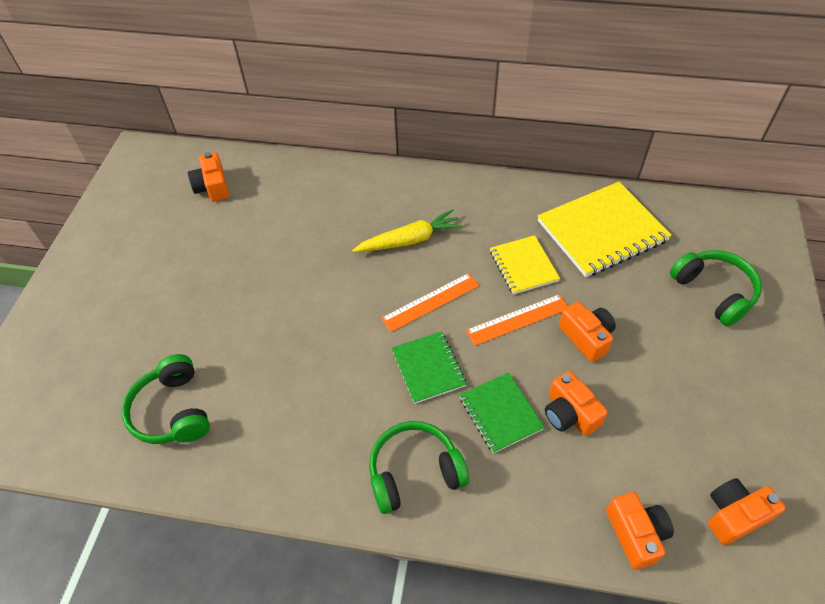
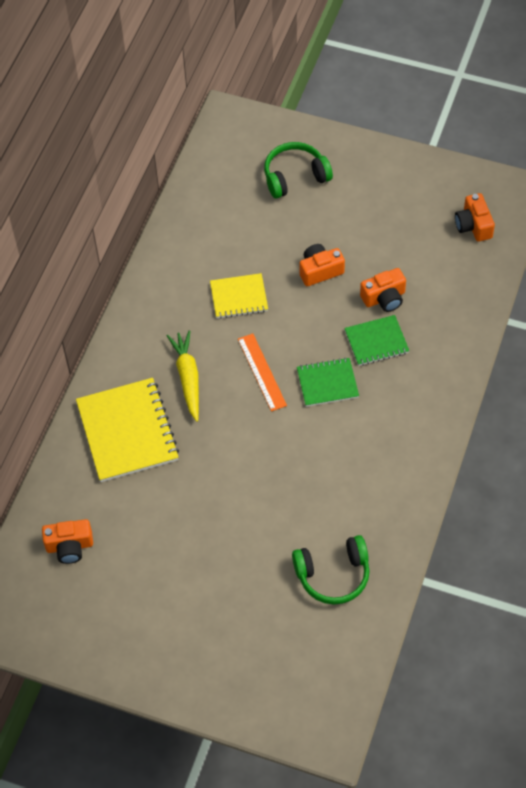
camera: 80 degrees left, 5 degrees up
(414, 472) = (415, 405): green headphones -> none
(517, 319) = (293, 313): orange ruler -> none
(602, 231) = (214, 232): yellow notebook -> yellow notebook (127, 431)
(636, 534) = (478, 282): orange camera -> none

